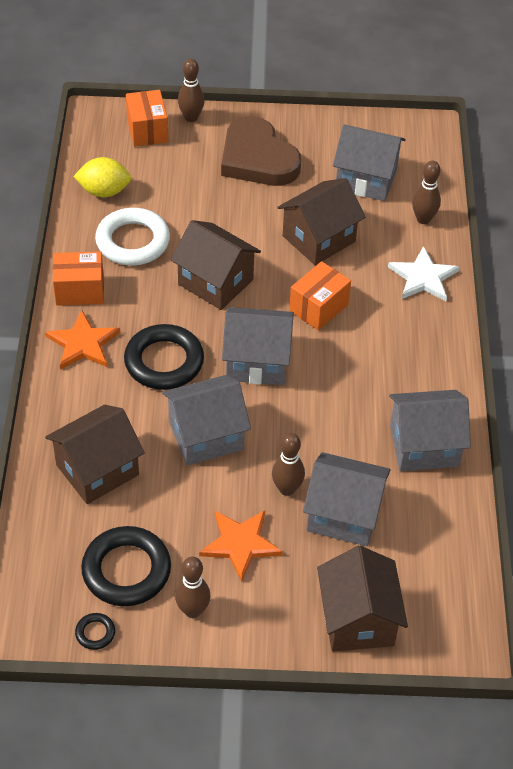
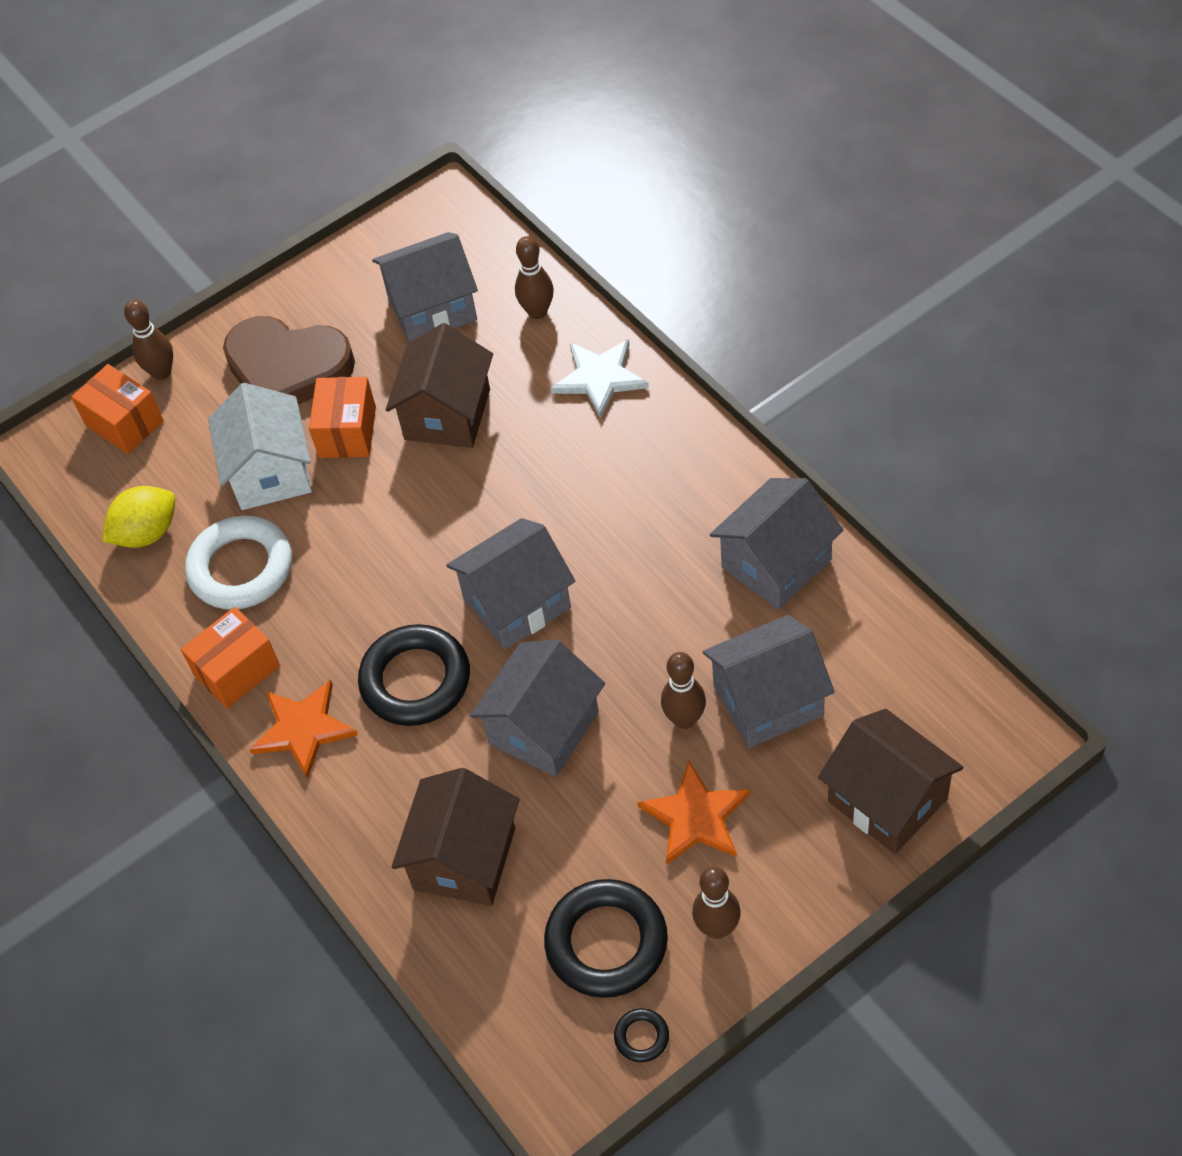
camera: 30 degrees left, 5 degrees up
(196, 204) = (270, 472): none -> white house
(215, 282) = (382, 547): brown house -> none
(318, 307) = (523, 493): orange box -> orange box (347, 432)

